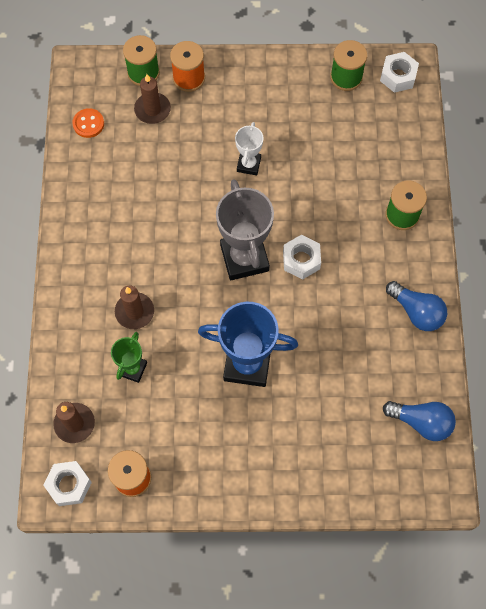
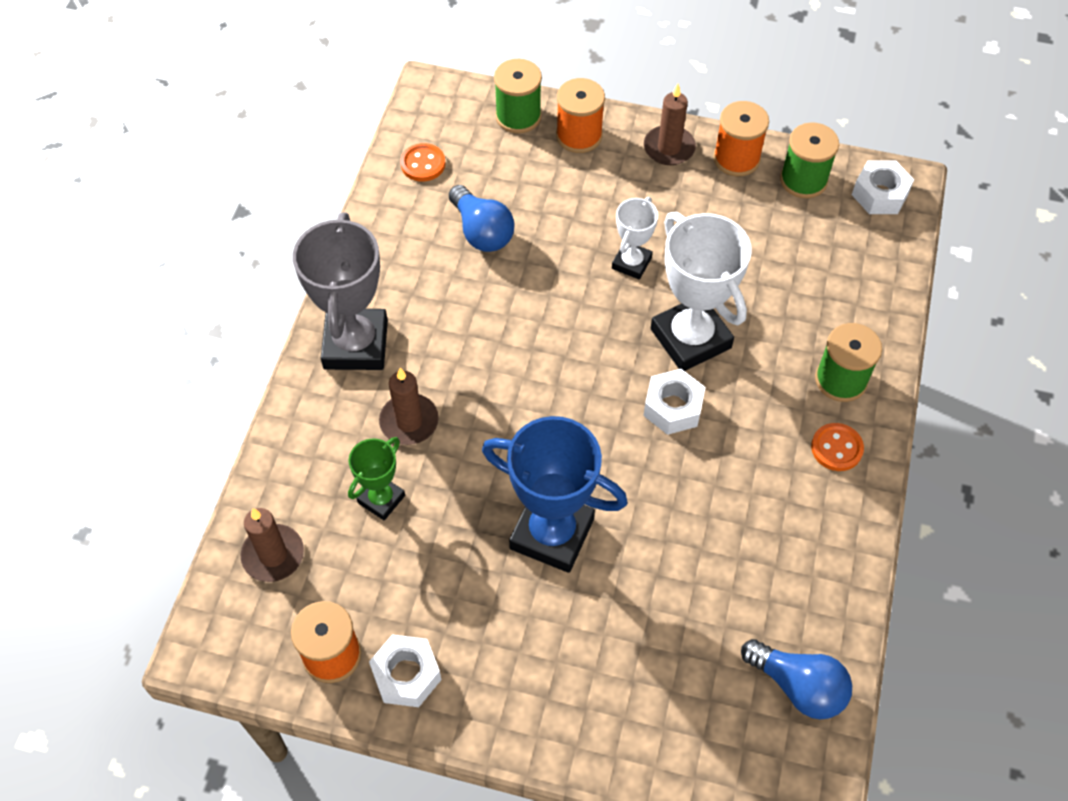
camera: 15 degrees right, 10 degrees down
(69, 485) = (236, 640): white nut -> white nut (406, 675)
(152, 109) = (516, 164): brown candle -> brown candle (669, 148)
(244, 258) = (590, 385): grey trophy -> grey trophy (355, 344)
(298, 71) = (736, 158): none -> orange spool
(300, 209) = (690, 338): none -> white trophy
(410, 262) = (836, 448): none -> orange button
(416, 312) = (830, 521): blue light bulb -> blue light bulb (482, 232)

